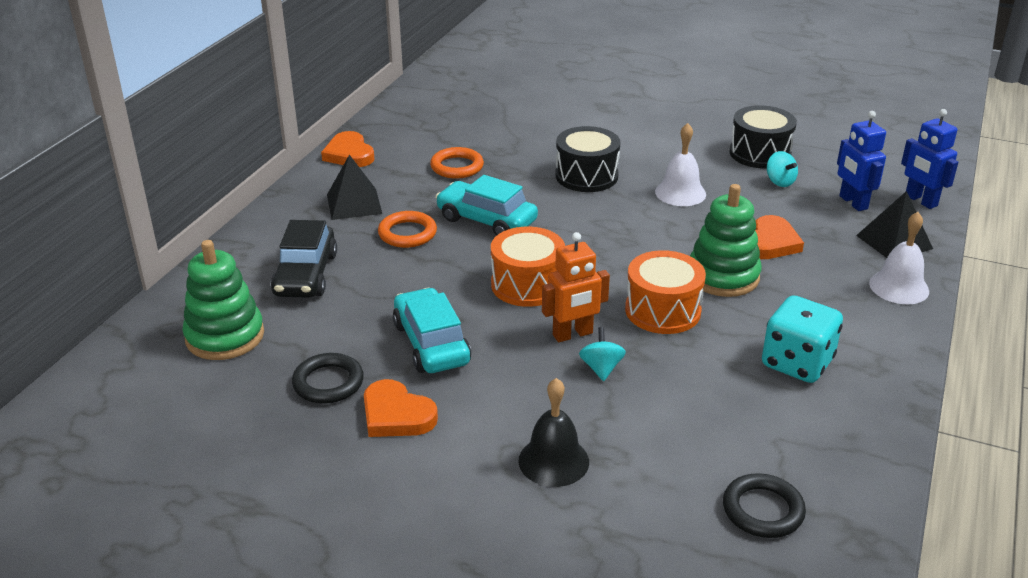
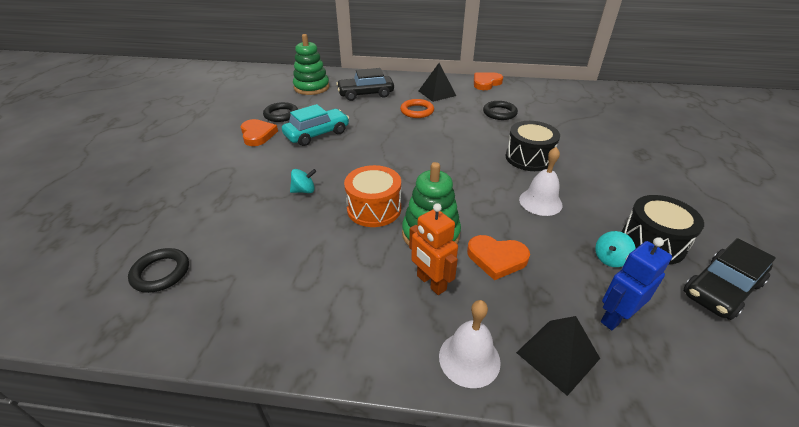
camera: 75 degrees right, 5 degrees up
(396, 415) = (257, 135): orange heart -> orange heart turned 135 degrees clockwise
(457, 167) = (499, 113): orange ring -> black ring
(486, 220) = (445, 131): turquoise car -> none
(527, 285) = (383, 154): orange drum -> none
(553, 461) = (219, 184): black bell -> none
(573, 334) = (336, 176): orange robot -> orange robot (431, 283)
(797, 363) = (325, 283): turquoise dice -> none
(823, 145) = (721, 289): none -> black car
(920, 201) = (674, 385): blue robot -> none

